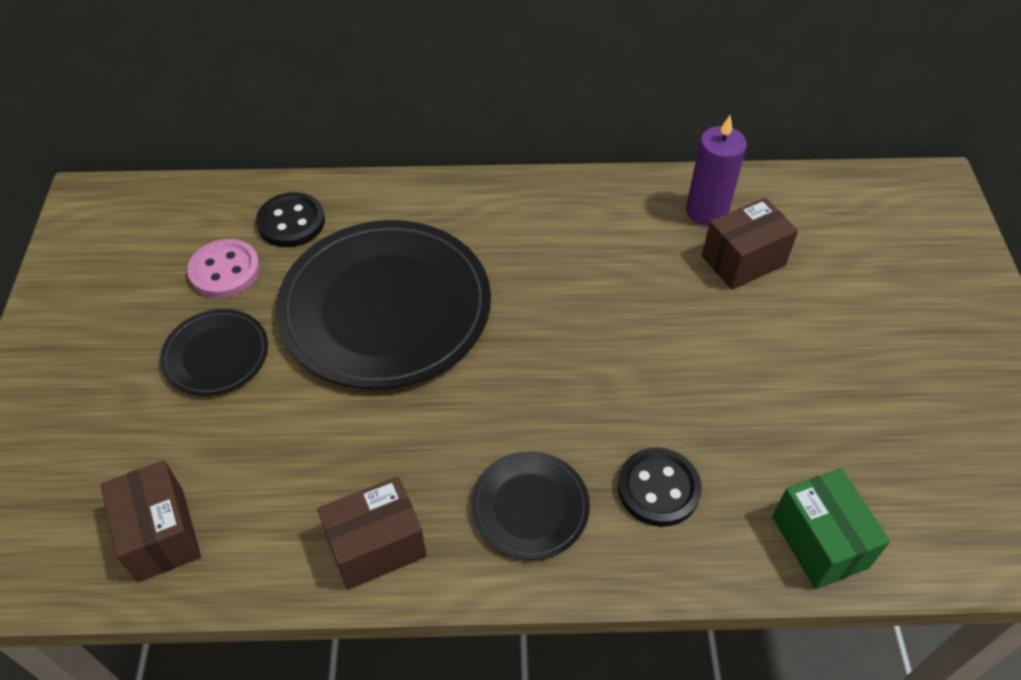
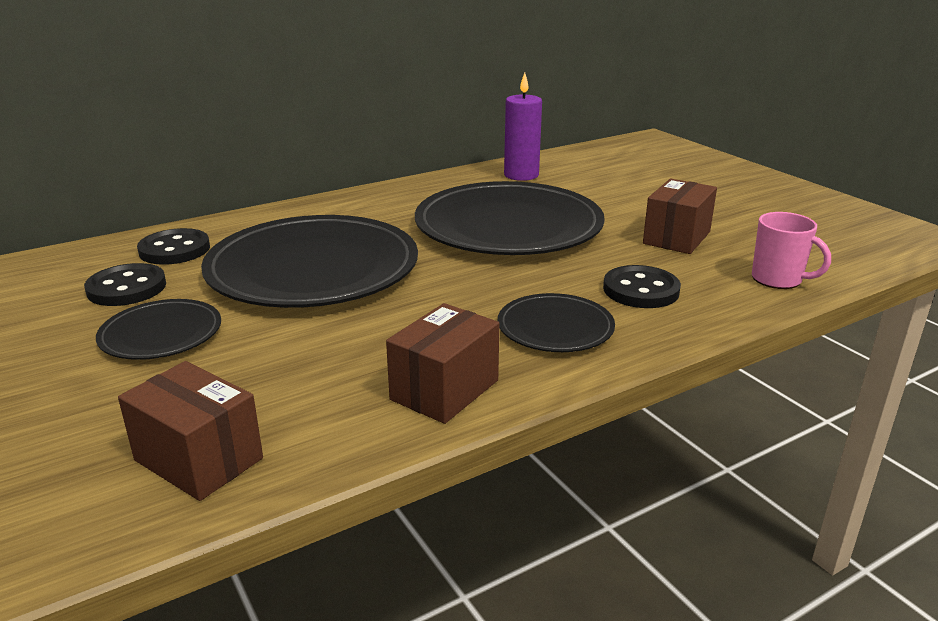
camera: 30 degrees left, 25 degrees down
(225, 271) = (127, 288): pink button -> black button
(615, 312) = (508, 226): none -> black plate
(743, 260) = (571, 187): brown box -> brown box (676, 238)
(819, 542) = (778, 279): green box -> pink mug

